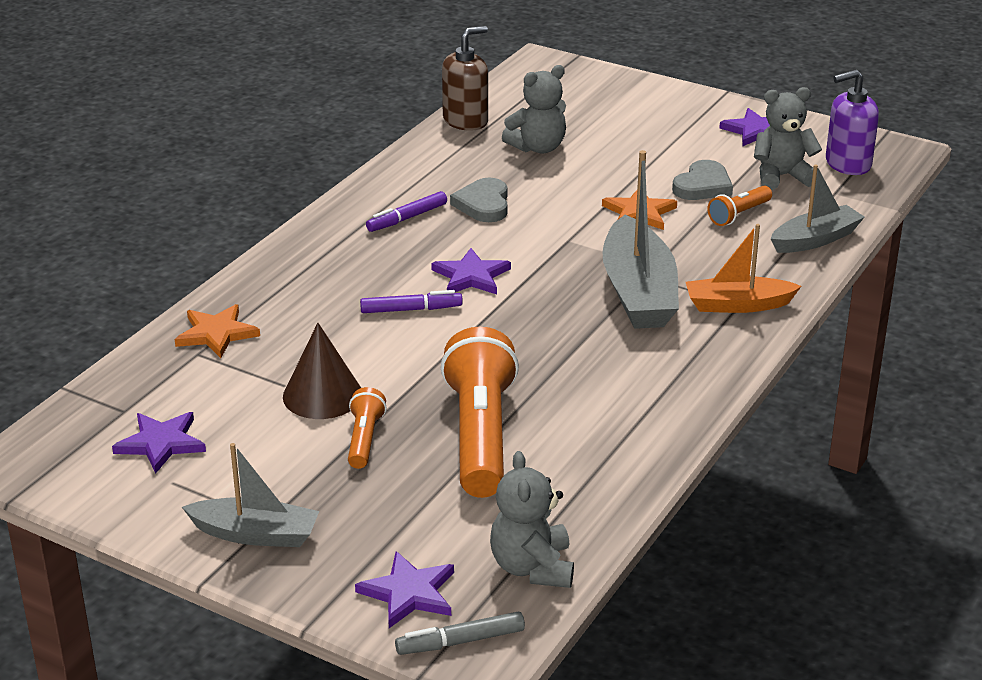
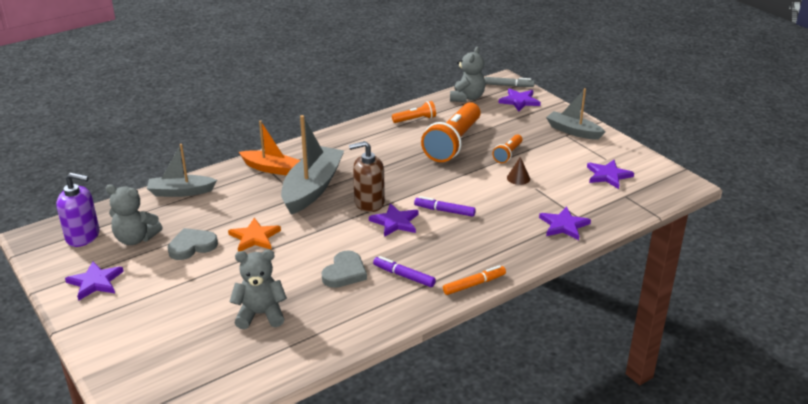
camera: 155 degrees left, 0 degrees up
(216, 333) = (563, 225): orange star -> purple star
(311, 230) = (474, 284): none -> orange marker
(322, 395) = (518, 178): brown cone -> brown cone, size x0.54
(407, 218) = (404, 276): purple marker -> purple marker turned 135 degrees counterclockwise
(465, 121) = (287, 364): brown soap dispenser -> brown soap dispenser (369, 203)
(739, 214) = (199, 219): orange flashlight -> orange flashlight (415, 119)

